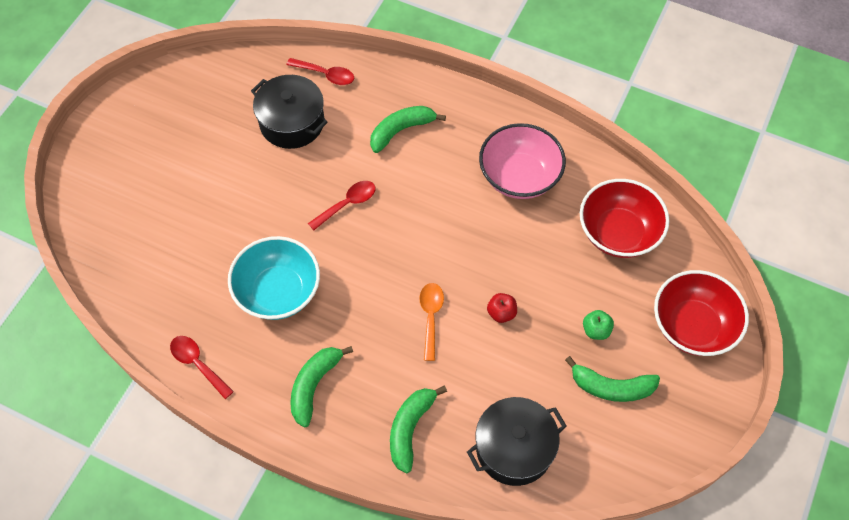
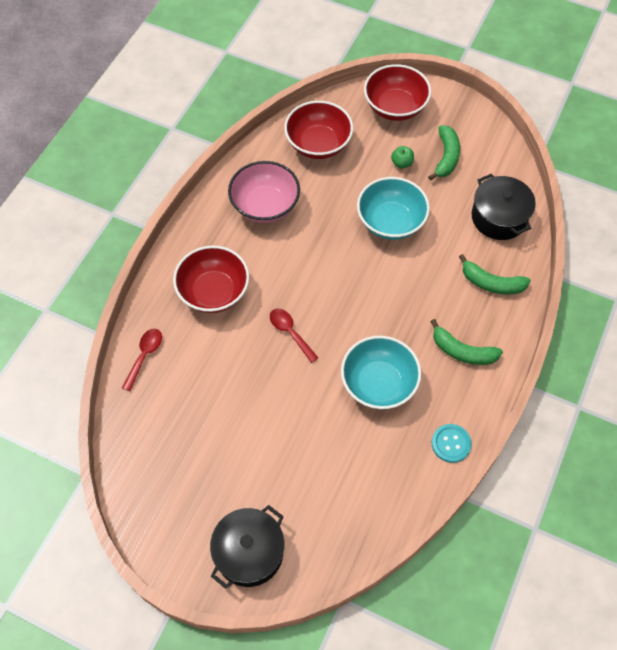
camera: 90 degrees left, 0 degrees up
(198, 364) = (451, 443): red spoon -> turquoise button
(292, 123) = (199, 383): black pot -> black pot (249, 552)
(401, 131) = (214, 292): green banana -> red bowl
(430, 317) = (396, 269): orange spoon -> none
(501, 313) = (391, 222): red apple -> turquoise bowl

